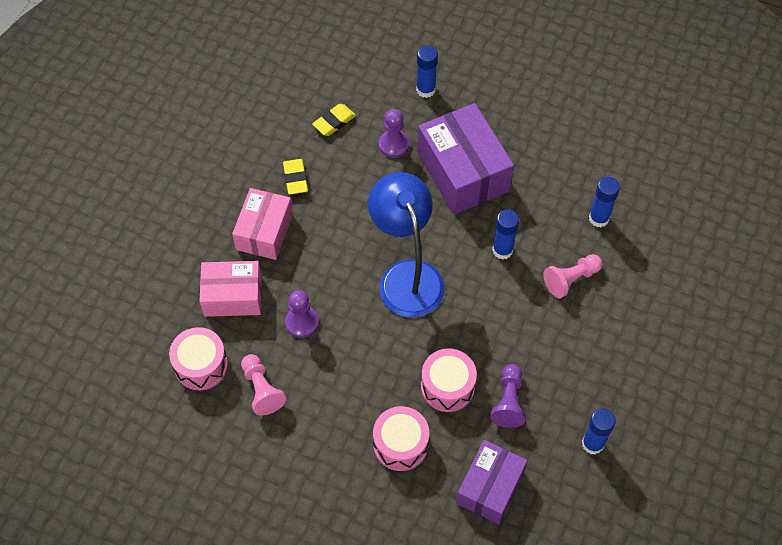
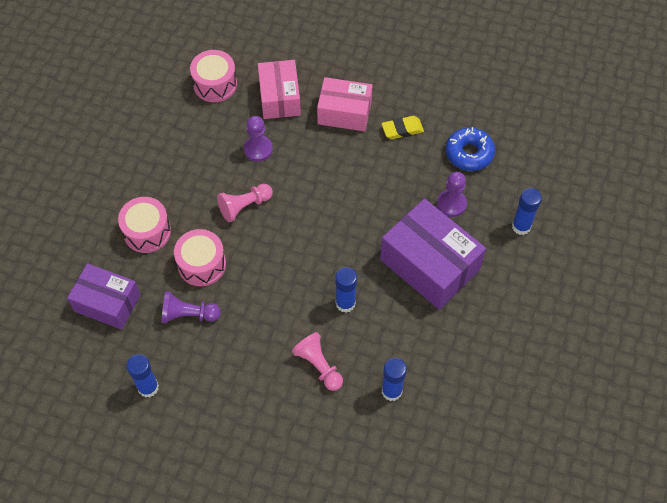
camera: 85 degrees right, 0 degrees up
(262, 389) = (195, 128): pink pawn -> pink pawn (244, 206)
(334, 122) = (469, 153): yellow eraser -> blue donut
(406, 276) = (310, 225): blue lamp -> none
(463, 172) = (429, 265): purple box -> purple box turned 75 degrees clockwise

